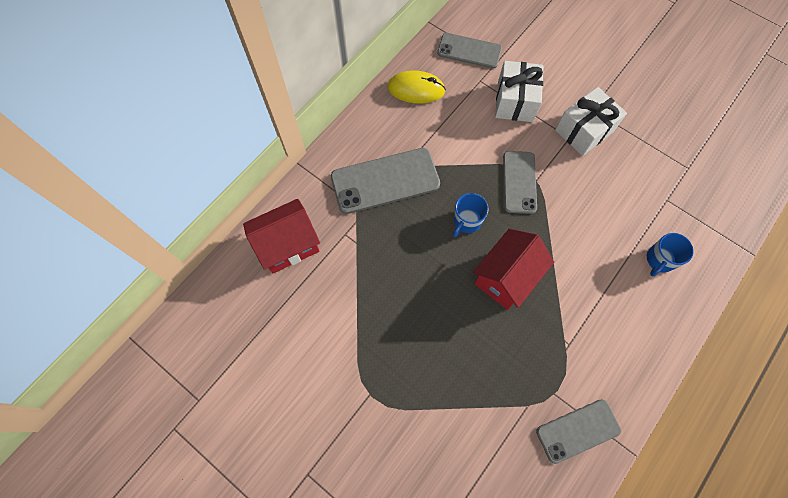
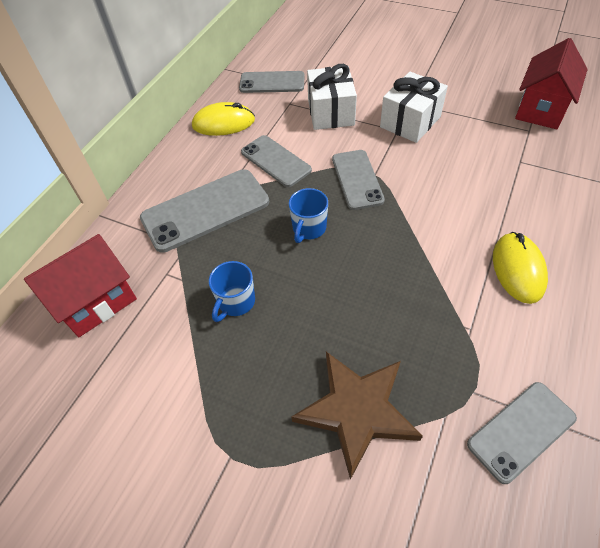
camera: 10 degrees left, 15 degrees down
(454, 144) = (275, 161): none -> grey phone
(466, 385) = (357, 410): none -> brown star
(506, 277) = (371, 274): red house -> red house (541, 109)
(624, 303) = (518, 269): none -> yellow mouse
(659, 260) = (537, 217): blue mug -> blue mug (236, 302)

